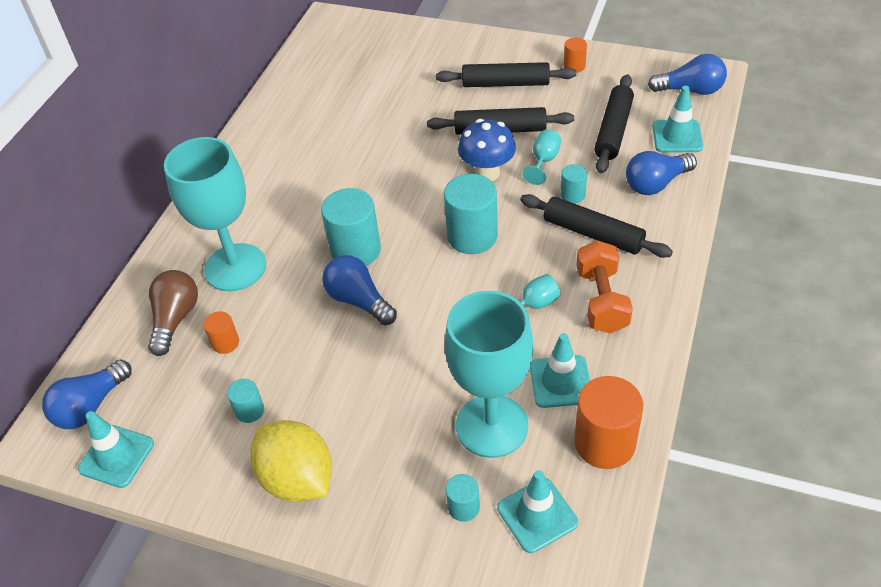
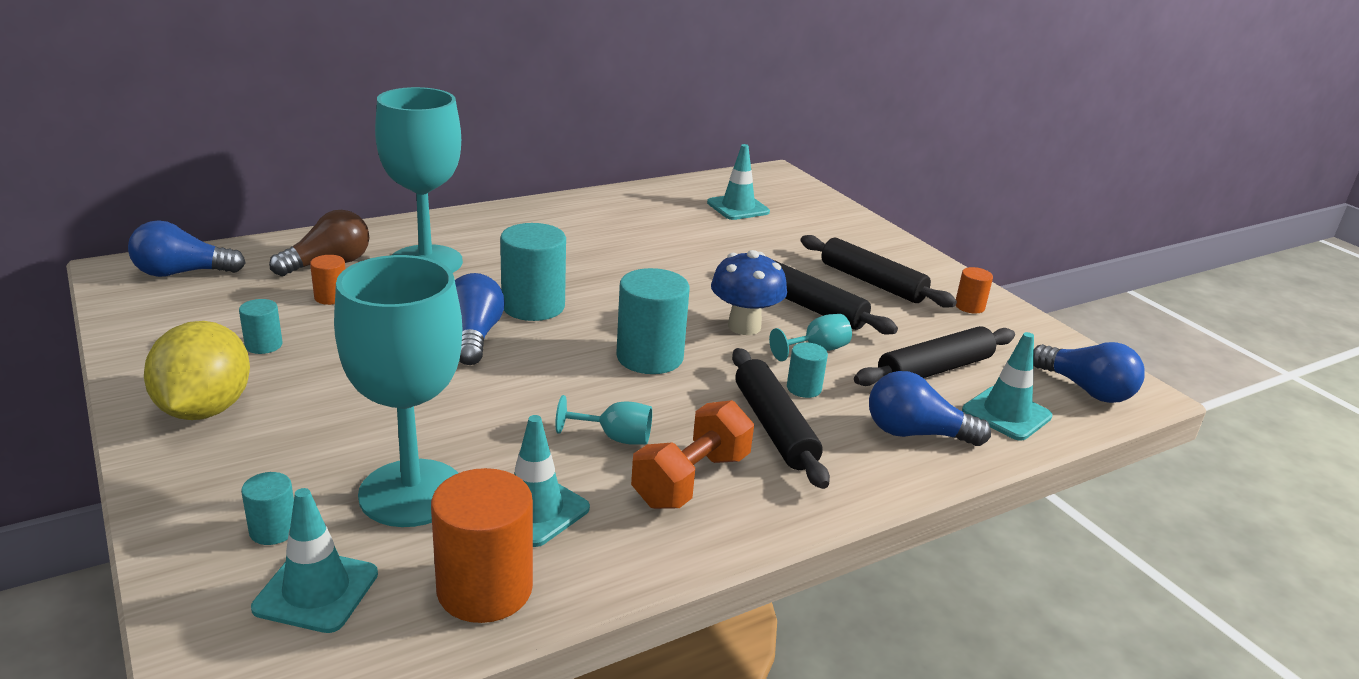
camera: 35 degrees right, 20 degrees down
(116, 456) = (137, 308): turquoise traffic cone -> turquoise traffic cone (738, 207)

